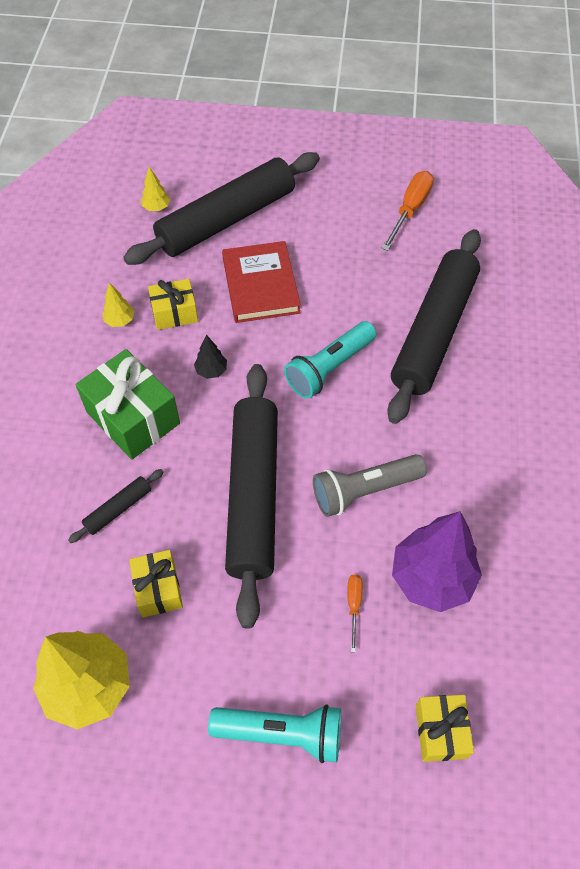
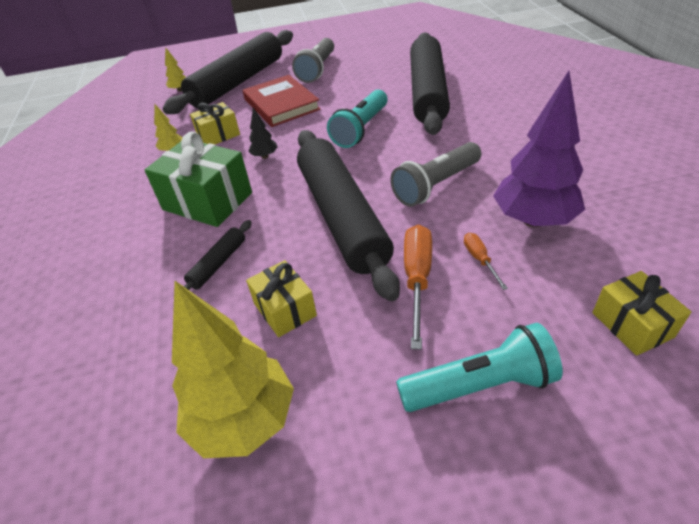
camera: 15 degrees left, 15 degrees down
(327, 232) = (317, 70): none -> grey flashlight
(410, 210) = (370, 47): orange screwdriver -> orange screwdriver (417, 279)

